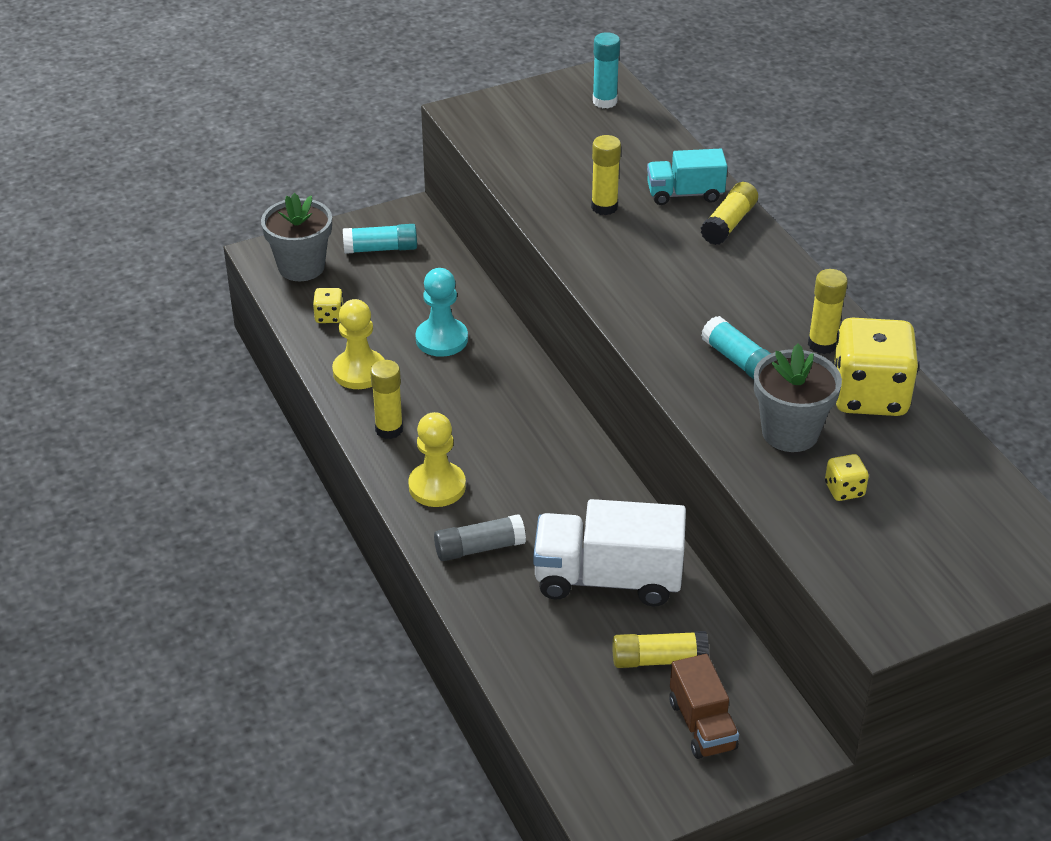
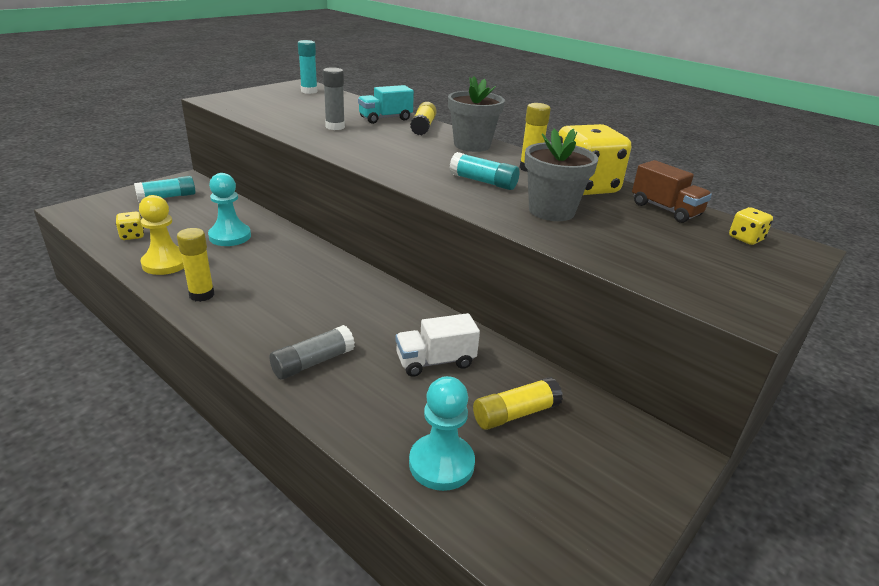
camera: 25 degrees left, 10 degrees down
(301, 267) = (103, 212): grey flower pot -> grey flower pot (472, 145)
(437, 486) = (257, 325): yellow pawn -> none
(558, 688) = (441, 464): none -> turquoise pawn
(604, 207) = (335, 127): yellow glue stick -> grey glue stick
(607, 579) = (435, 361): white truck -> white truck, size x0.59
(702, 725) = (589, 460): brown truck -> brown truck (665, 210)
(844, 490) = (621, 235): yellow dice -> yellow dice (745, 238)

